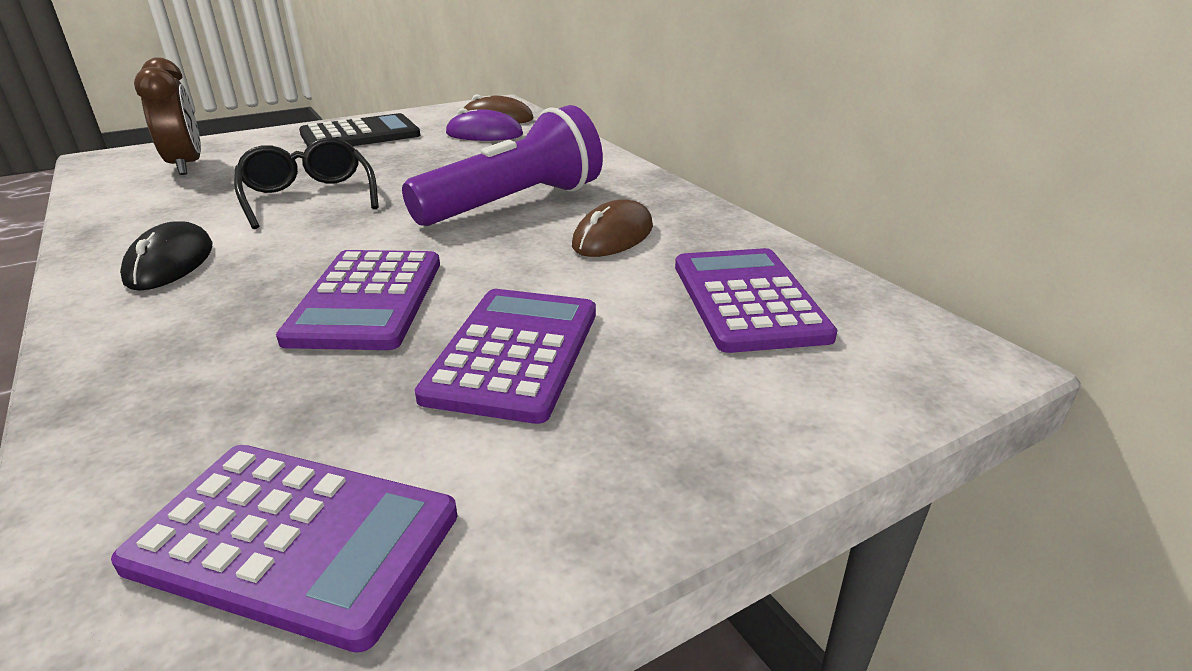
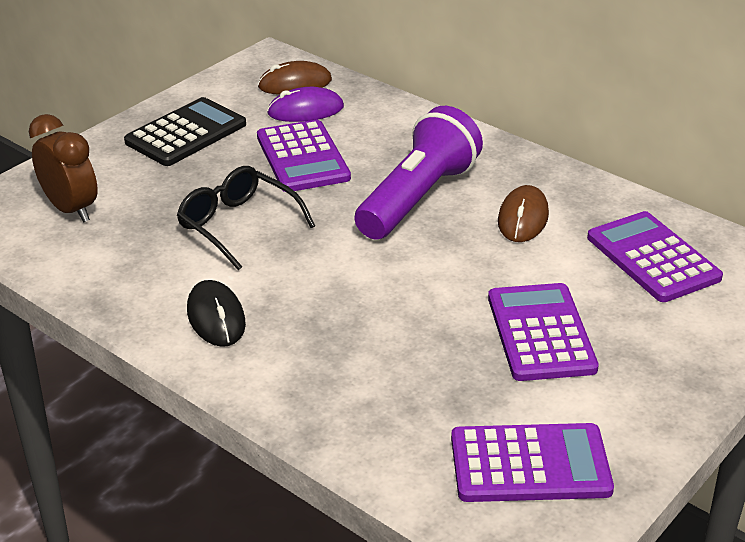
camera: 20 degrees left, 5 degrees up
(367, 300) = (404, 315): purple calculator -> purple calculator (303, 157)

